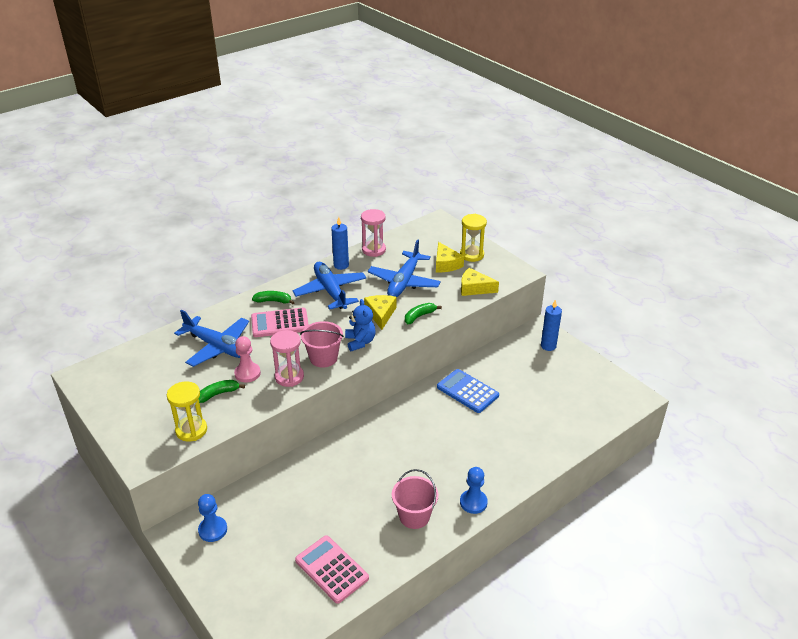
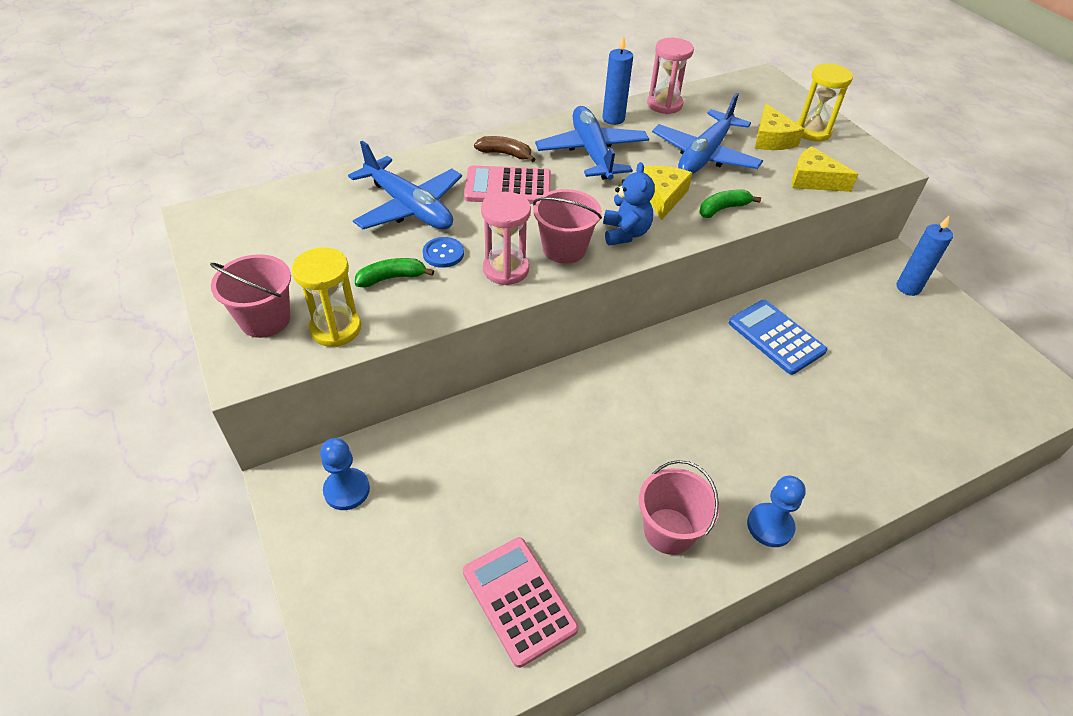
camera: 10 degrees right, 10 degrees up
(145, 432) = (265, 319): none -> pink bucket
(247, 373) = (443, 253): pink pawn -> blue button
(273, 301) = (505, 154): green banana -> brown banana

